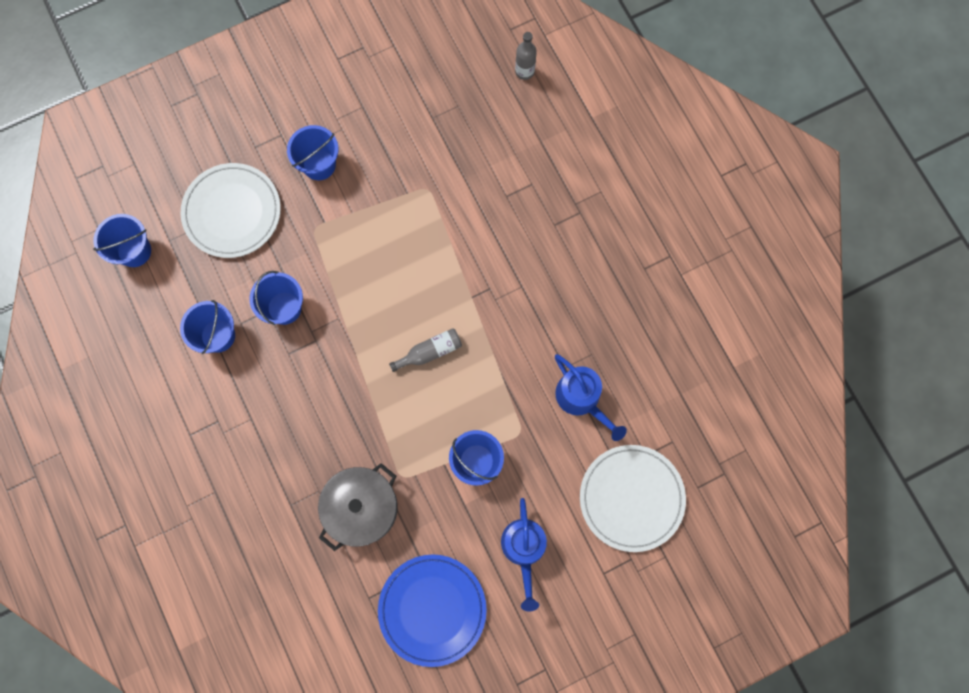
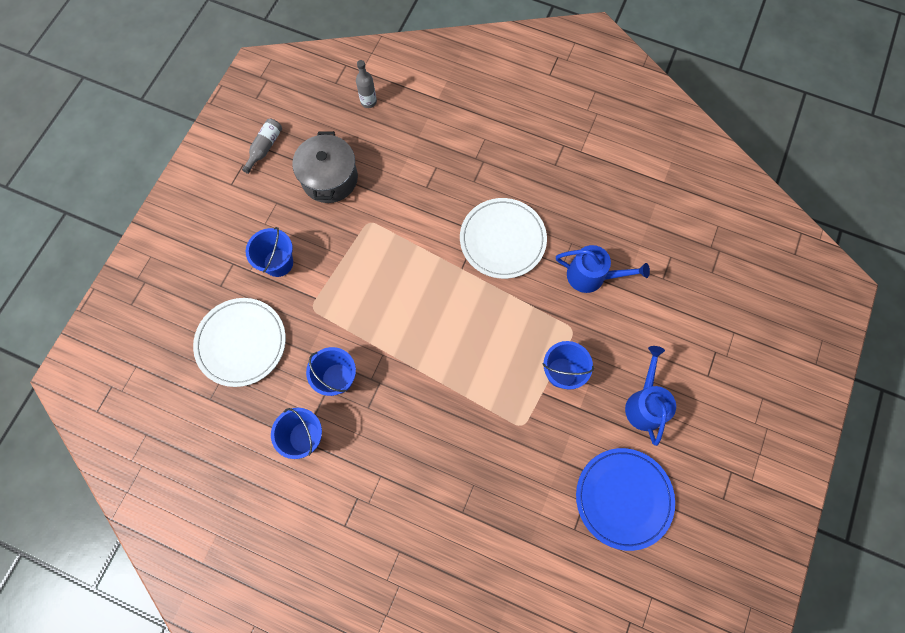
camera: 40 degrees left, 5 degrees down
(134, 251) = (188, 428): blue bucket -> none
(362, 508) = (514, 470): grey pot -> grey pot (329, 178)
(430, 352) = (466, 326): grey bottle -> grey bottle (265, 148)
(524, 549) = (645, 404): blue watering can -> blue watering can turned 135 degrees counterclockwise
(631, 498) = (679, 313): white plate -> white plate (502, 240)

